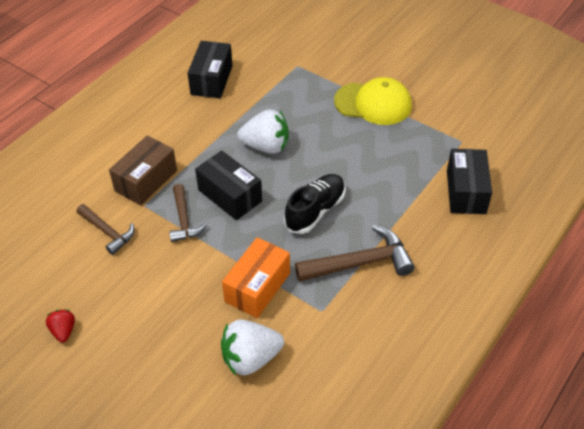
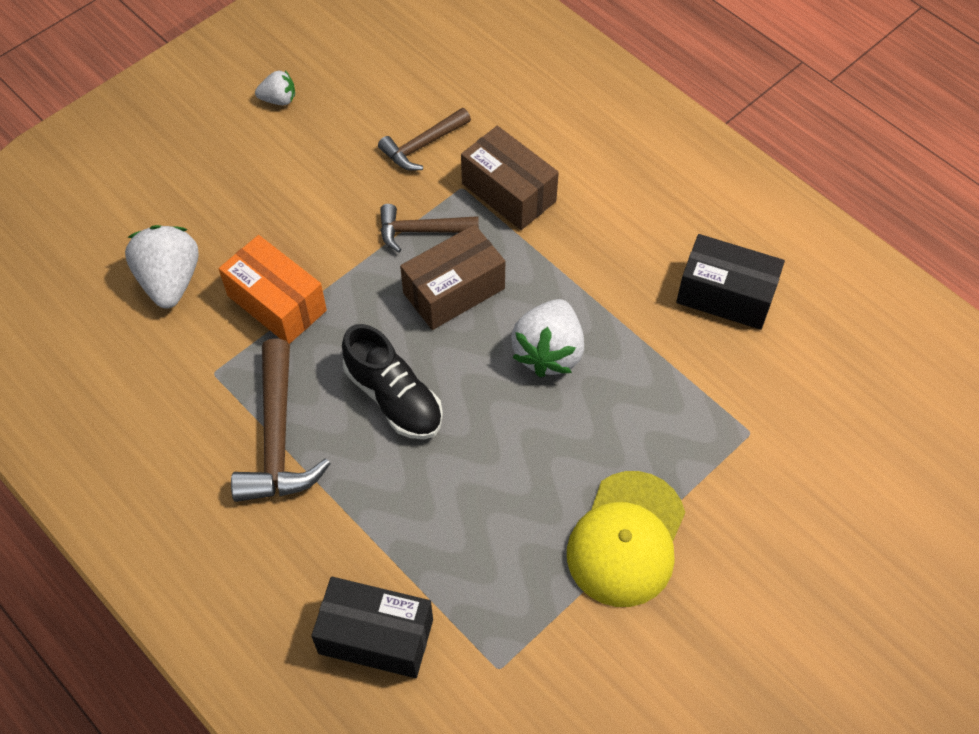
camera: 100 degrees right, 10 degrees up
(63, 331) = (279, 99): red strawberry -> white strawberry
(230, 195) = (454, 291): black box -> brown box

